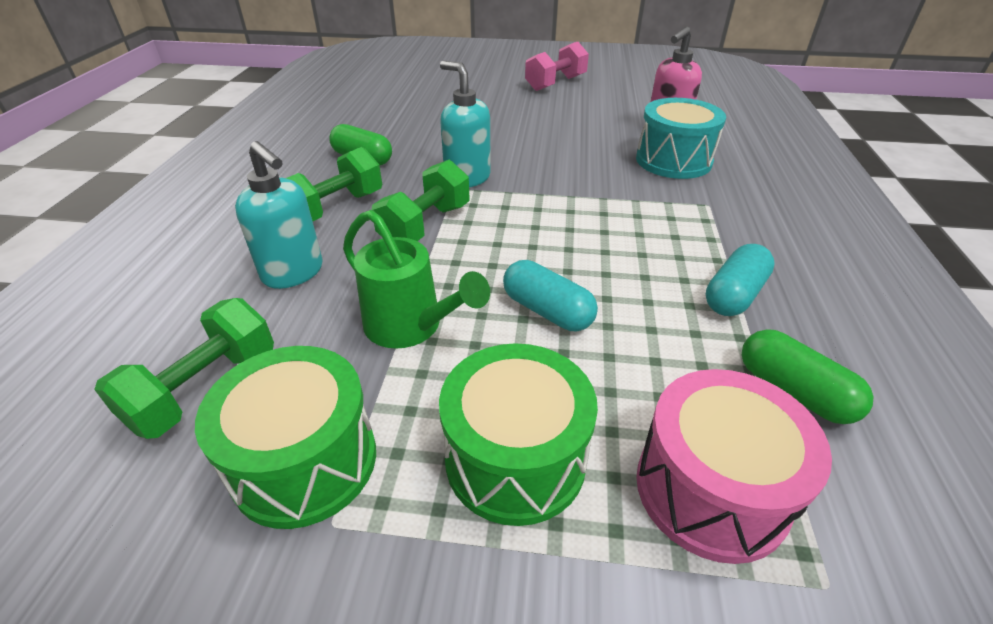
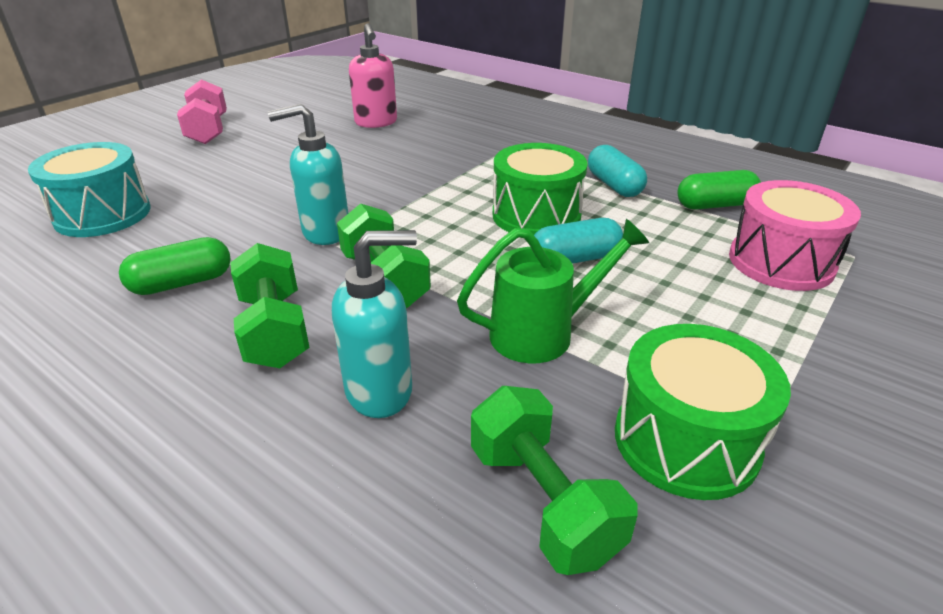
camera: 60 degrees left, 5 degrees down
(515, 458) = (728, 325): green drum -> green drum (536, 215)
(673, 160) = (427, 139): turquoise drum -> turquoise drum (103, 214)

